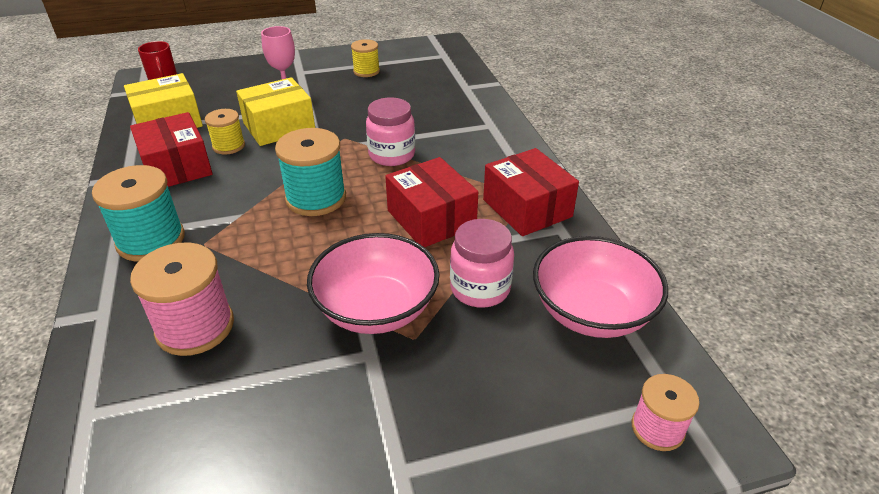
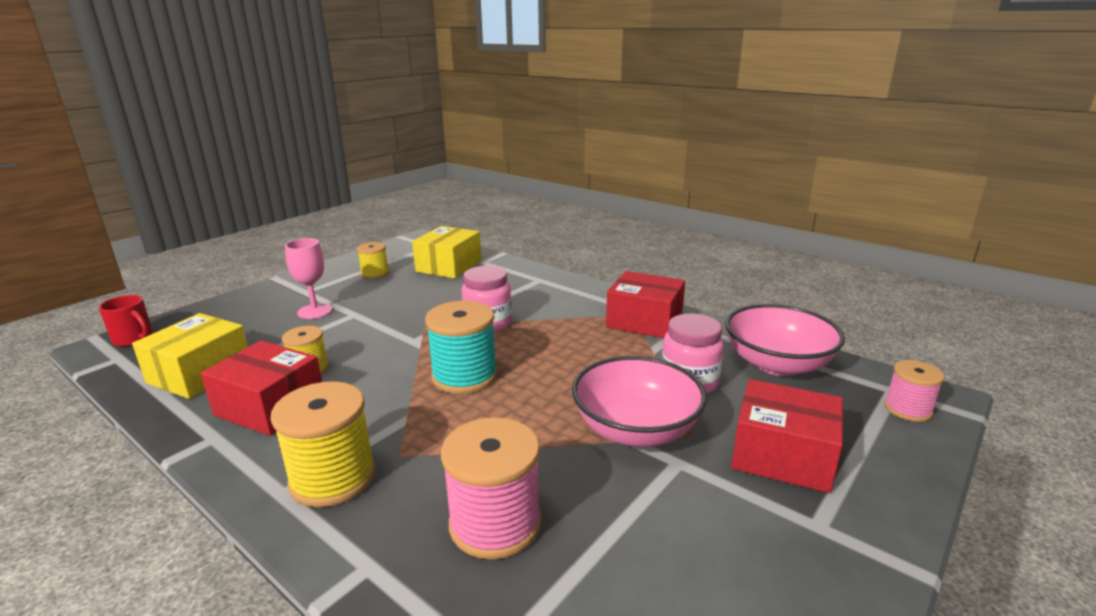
camera: 35 degrees left, 15 degrees down
(151, 240) = (333, 478): turquoise spool -> yellow spool
(279, 127) = (344, 337): yellow box -> yellow box (449, 266)
(431, 218) = (585, 353): red box -> red box (782, 455)

